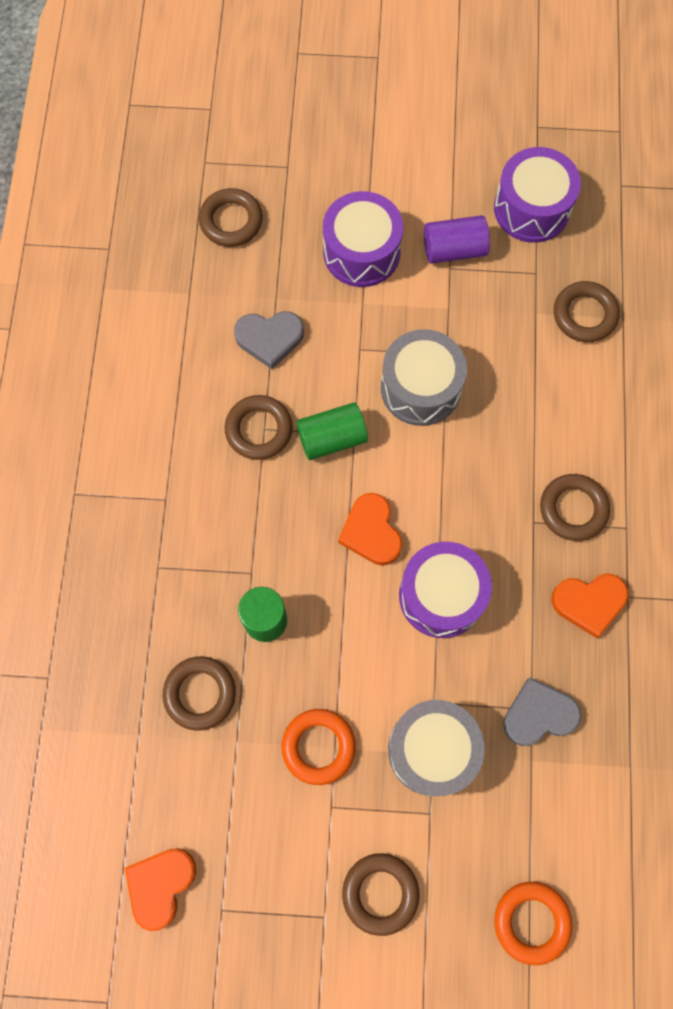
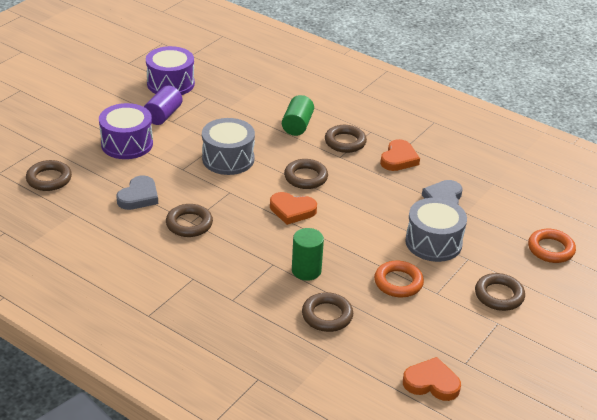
camera: 60 degrees left, 35 degrees down
(160, 885) = (431, 383): orange heart -> orange heart turned 135 degrees clockwise
(332, 438) = (223, 200): green cylinder -> green cylinder (297, 125)
(441, 595) = (351, 202): purple drum -> none
(584, 315) = (246, 94): brown ring -> brown ring (306, 177)

